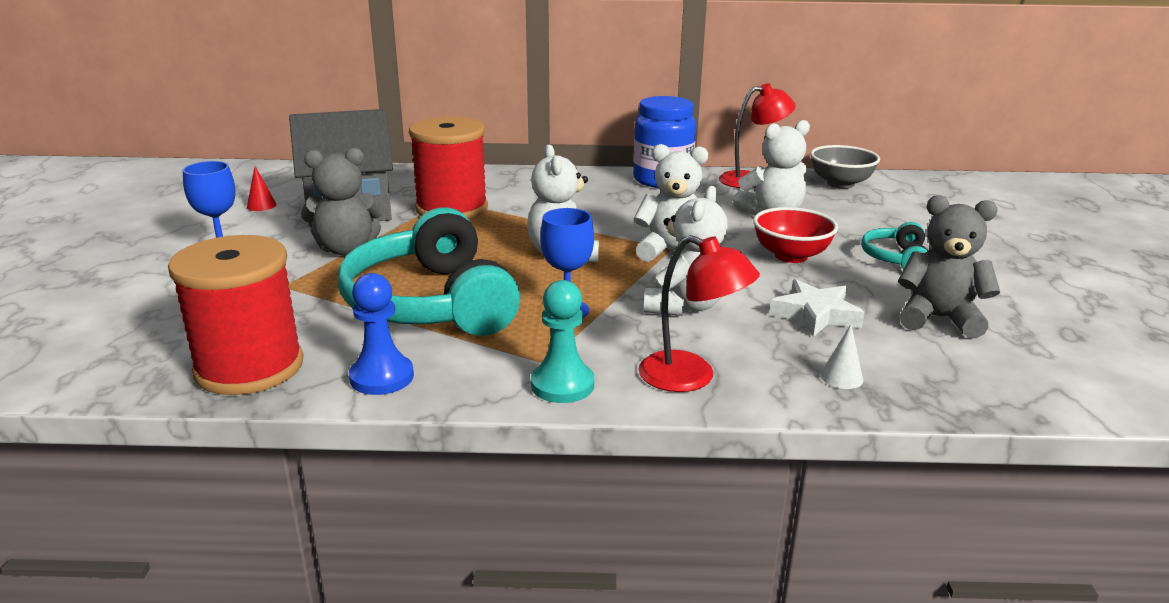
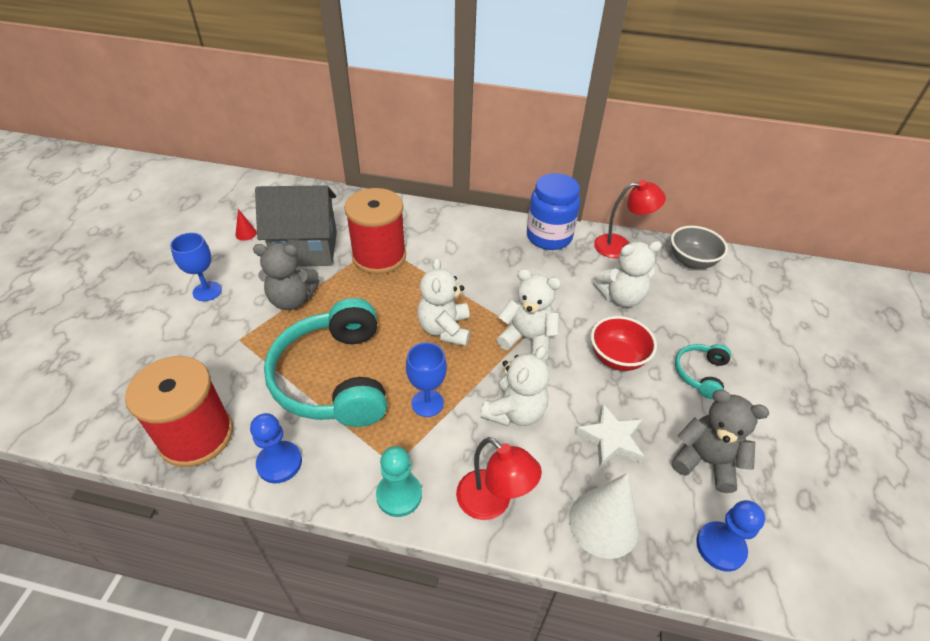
camera: 10 degrees right, 20 degrees up
(841, 377) = (603, 523): white cone -> white cone, size x2.25
(994, 379) = (720, 547): none -> blue pawn

